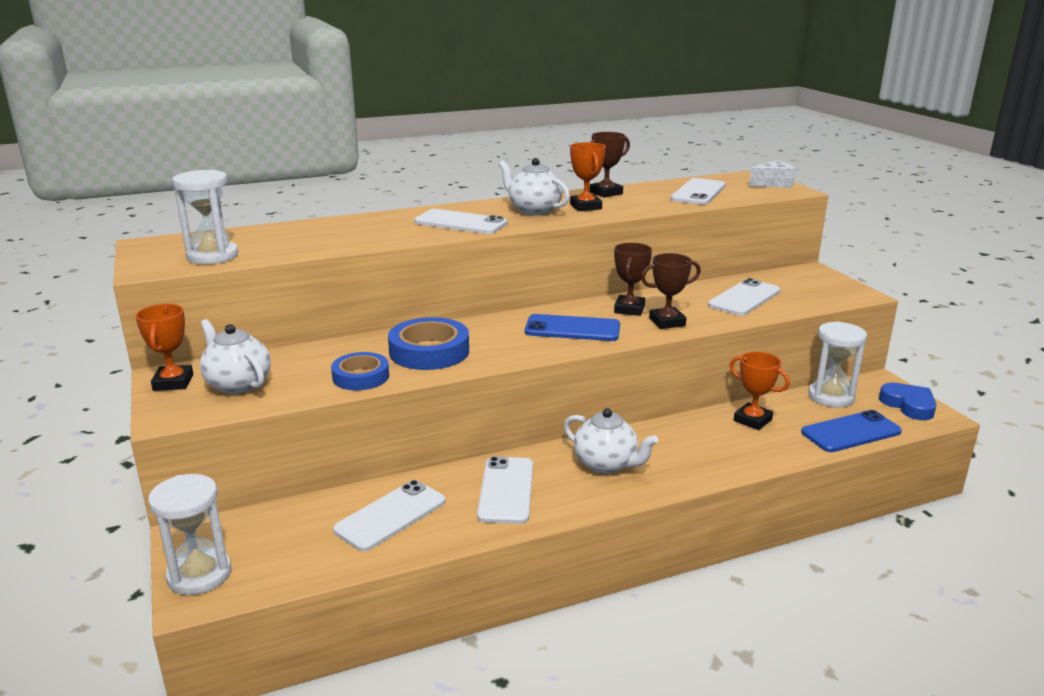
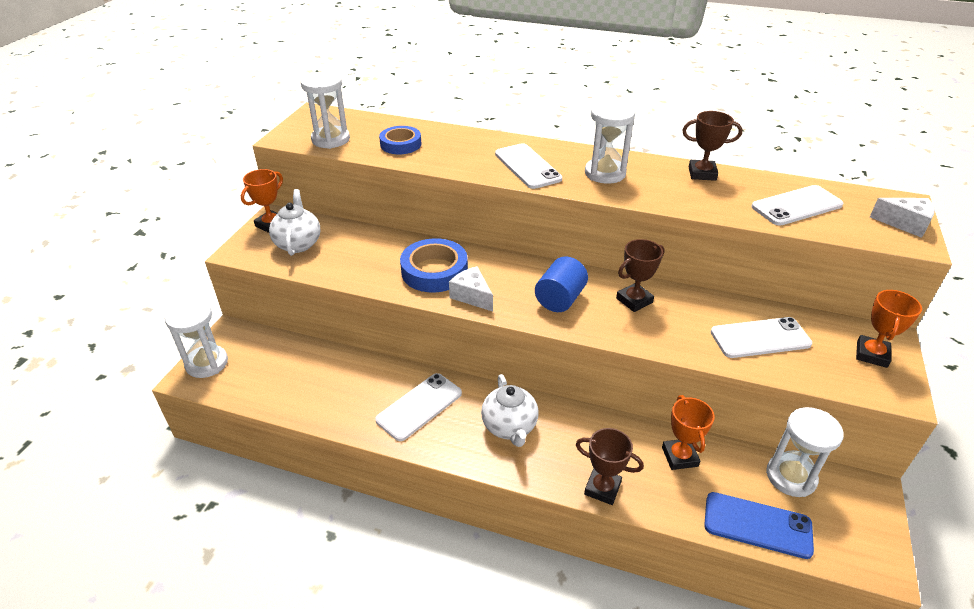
camera: 40 degrees right, 15 degrees up
(361, 377) = (367, 273): blue tape -> blue tape (401, 144)
(390, 515) = (334, 383): white phone -> none
(494, 354) = (472, 296): none -> white cheese
(533, 210) = (605, 173): white teapot -> white hourglass
(572, 329) = (560, 299): blue phone -> blue cylinder
(585, 207) = (656, 185): orange trophy -> orange trophy (871, 354)
(667, 322) = (647, 330): brown trophy -> brown trophy (602, 488)
(908, 405) = (864, 534): blue heart -> none

